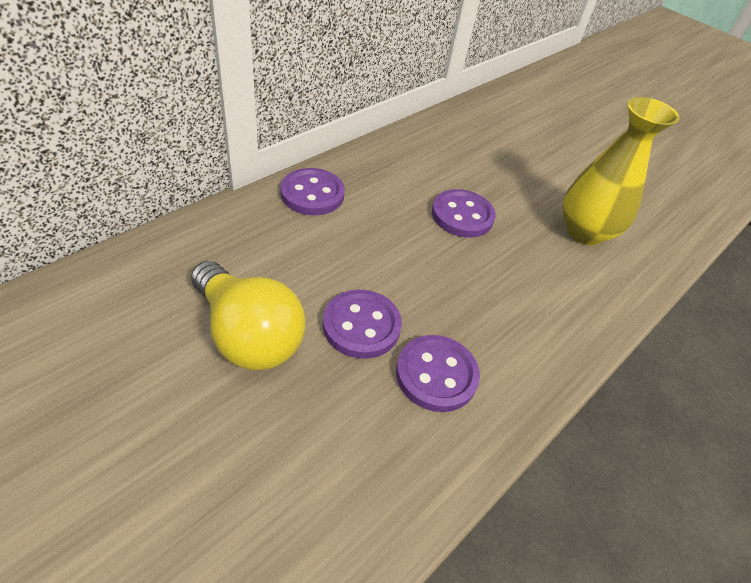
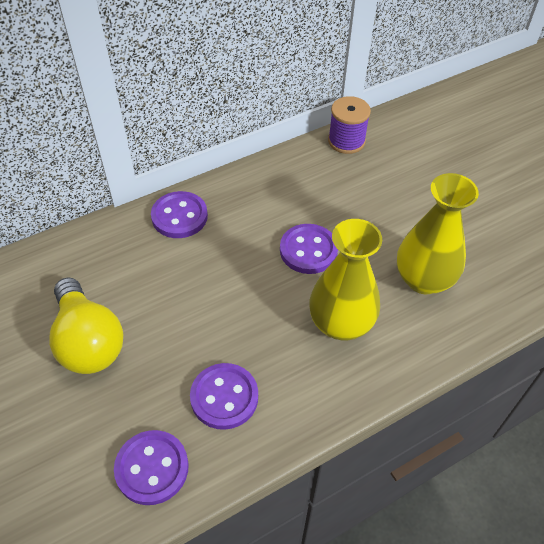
camera: 20 degrees right, 5 degrees up
(361, 325) = (179, 346): purple button -> purple button (152, 468)
(455, 119) = (346, 141): none -> purple spool
(526, 281) = (341, 323): none -> yellow vase

